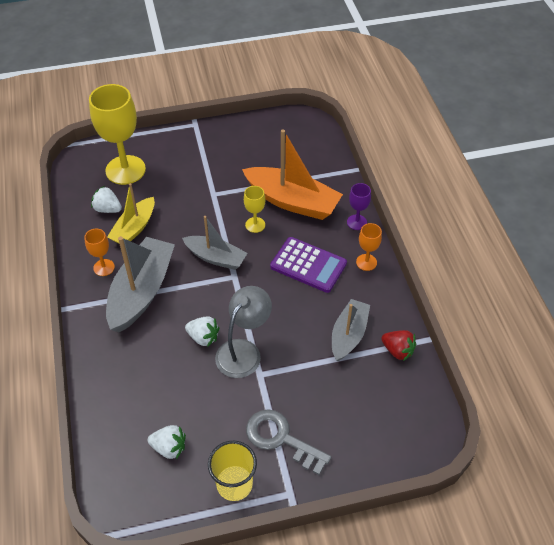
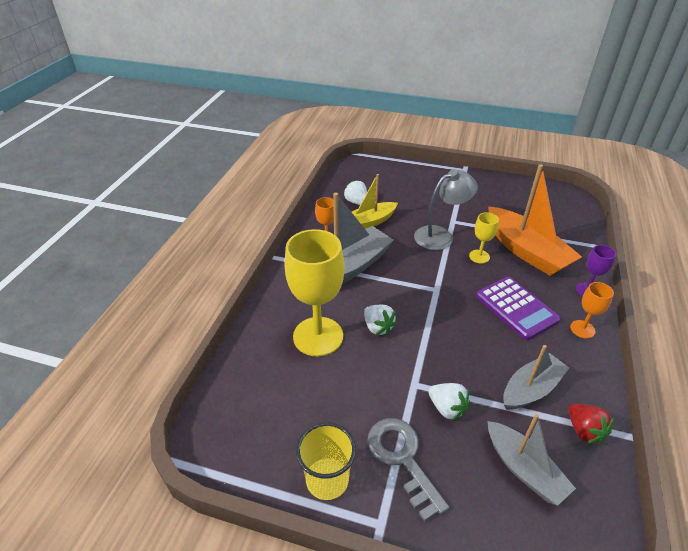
camera: 30 degrees right, 10 degrees down
(125, 170) = (388, 181): yellow goblet -> yellow goblet (318, 336)
(169, 447) = (286, 409): white strawberry -> white strawberry (447, 408)
(215, 257) = (427, 268): grey boat -> grey boat (524, 469)
(243, 351) = (410, 355): grey lamp -> grey lamp (440, 235)

